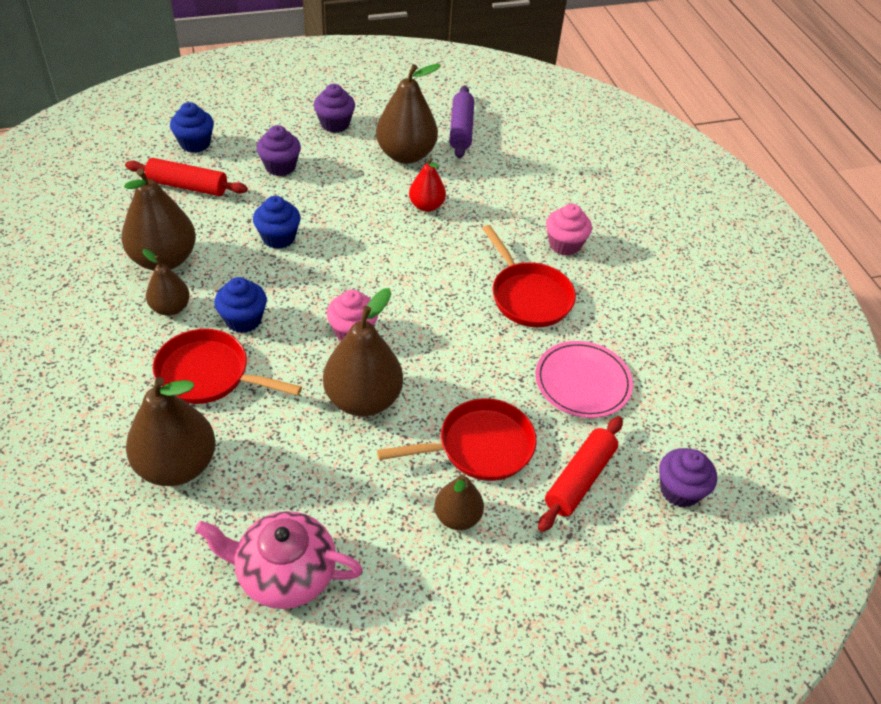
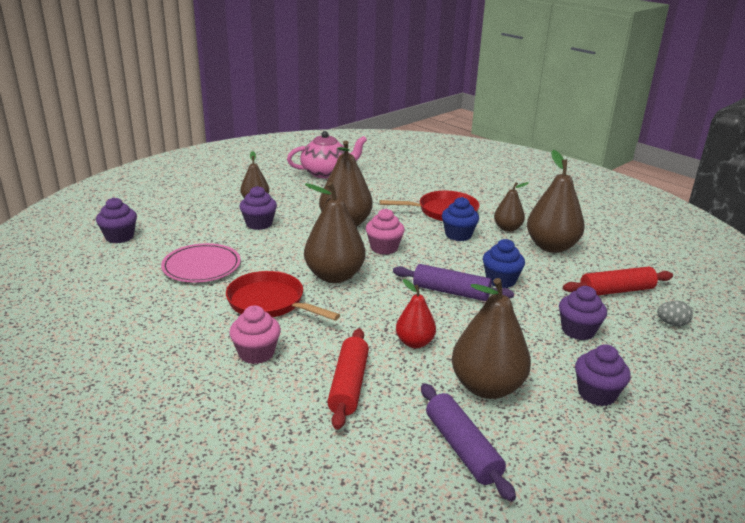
camera: 155 degrees right, 20 degrees down
(177, 465) = (413, 184): brown pear -> brown pear (334, 276)
(195, 143) = (672, 323): blue cupcake -> grey egg
(342, 243) = (451, 292): none -> purple rolling pin
(479, 447) = (259, 224): red pan -> purple cupcake
(579, 479) = (189, 227): red rolling pin -> red rolling pin (349, 385)

